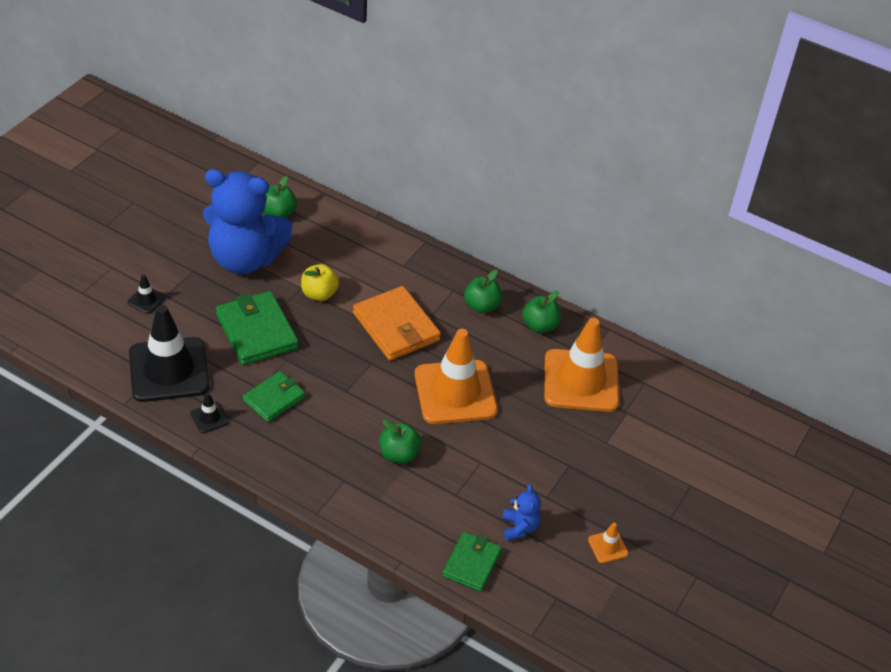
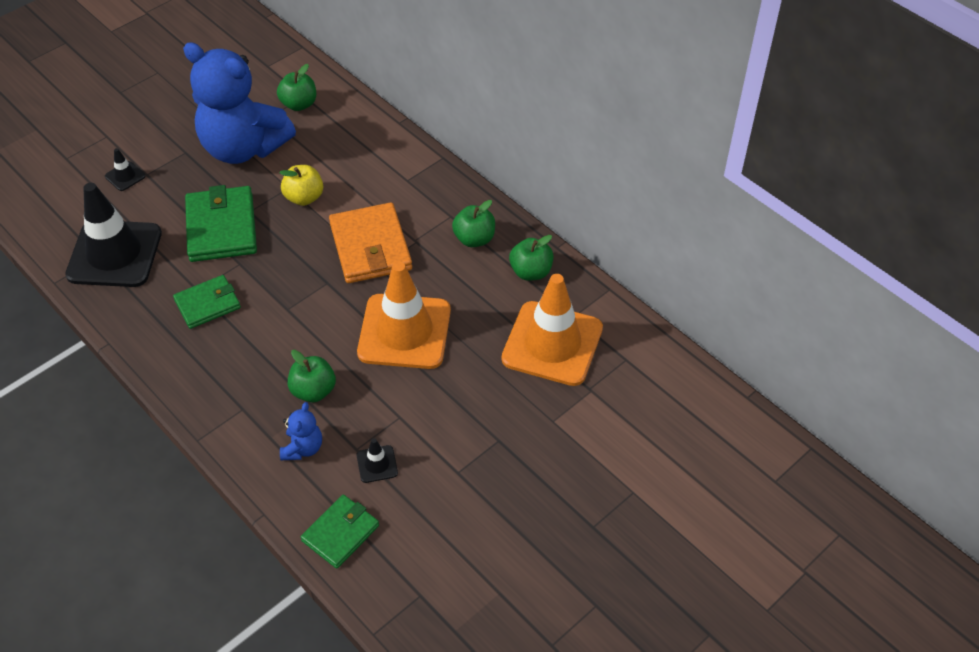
camera: 20 degrees right, 5 degrees up
(209, 418) = (133, 313): black traffic cone -> black traffic cone (377, 464)
(519, 527) = (411, 502): blue teddy bear -> blue teddy bear (303, 448)
(608, 546) = (504, 546): orange traffic cone -> none

